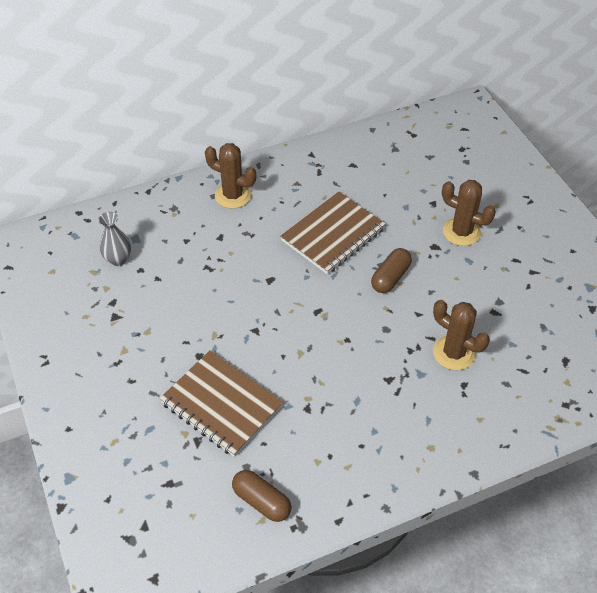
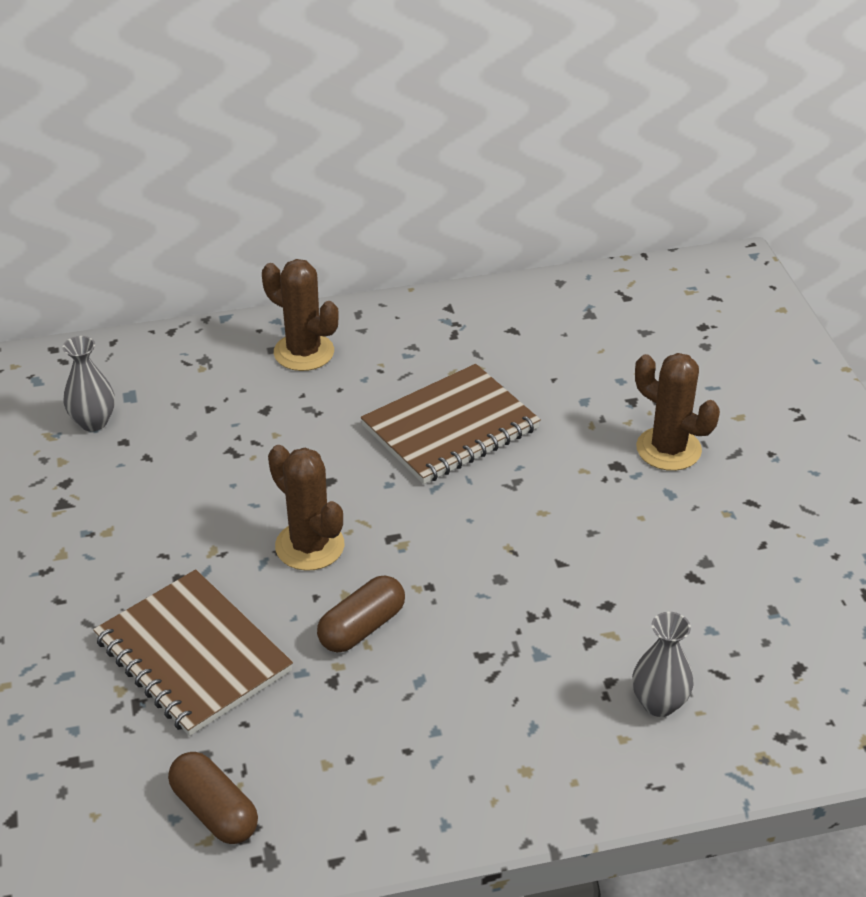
camera: 10 degrees right, 10 degrees down
(390, 277) = (528, 502): brown capsule -> brown capsule (362, 627)
(454, 353) = (605, 630): brown cactus -> brown cactus (309, 546)
(494, 394) = (659, 703): none -> grey vase

